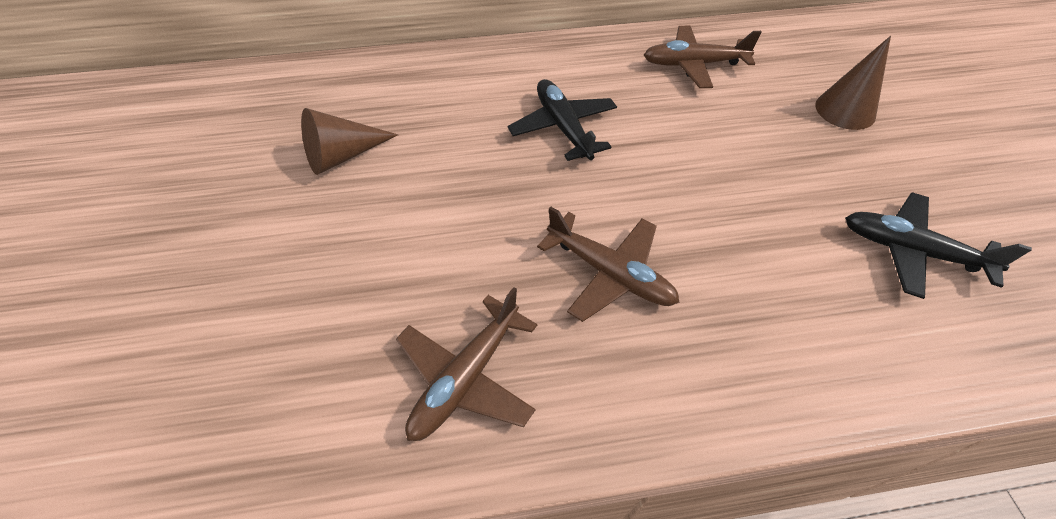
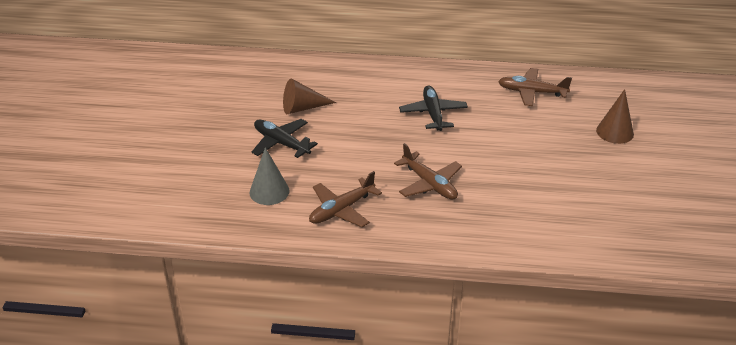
camera: 15 degrees right, 15 degrees down
(309, 363) = (269, 191): none -> grey cone
(910, 251) = (603, 203): black plane -> black plane (281, 143)

